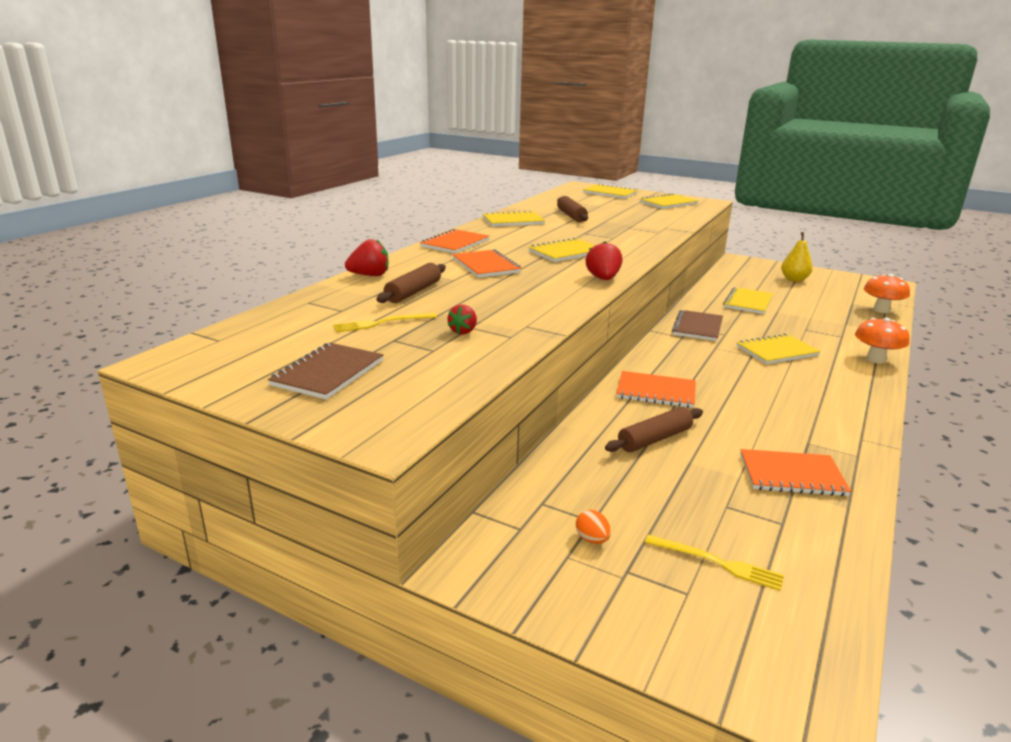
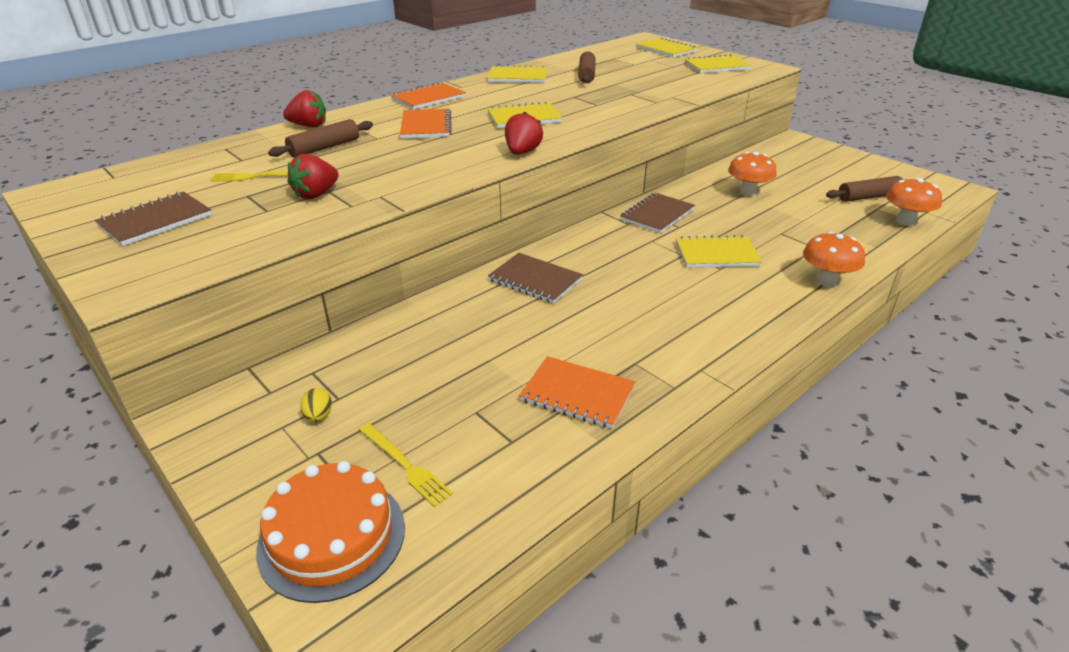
camera: 20 degrees right, 10 degrees up
(463, 331) = (316, 194): red strawberry -> red strawberry, size x1.50
(592, 539) = (318, 416): orange egg -> yellow egg
(654, 439) = (480, 329): brown rolling pin -> brown rolling pin (868, 197)
(656, 391) = (535, 280): orange notebook -> brown notebook
(723, 639) = (332, 537): none -> orange cake
(748, 302) = (748, 192): yellow notebook -> orange mushroom
(794, 280) = (836, 170): yellow pear -> none

